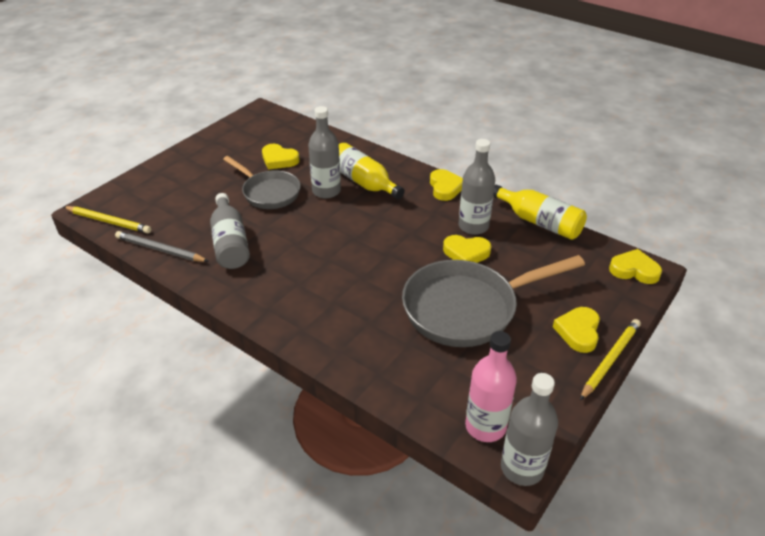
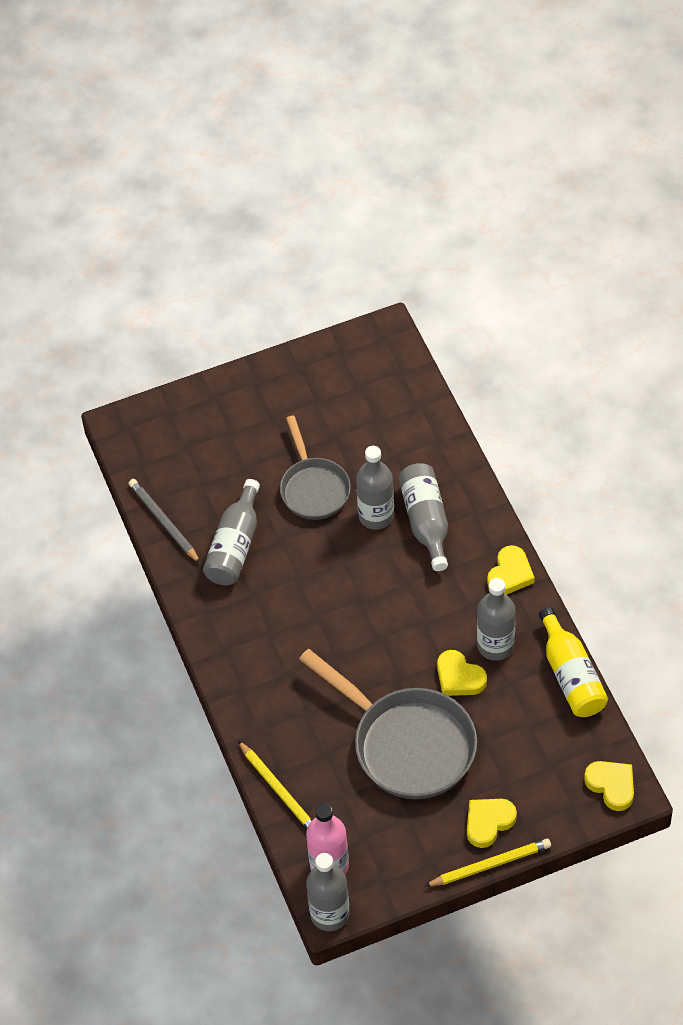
camera: 35 degrees right, 15 degrees up
(108, 221) = (132, 455): yellow pencil -> yellow pencil (279, 790)
(279, 160) = (355, 438): yellow heart -> none
(364, 182) = (426, 521): yellow bottle -> grey bottle
(467, 308) = (407, 744): grey pan -> grey pan turned 150 degrees counterclockwise

